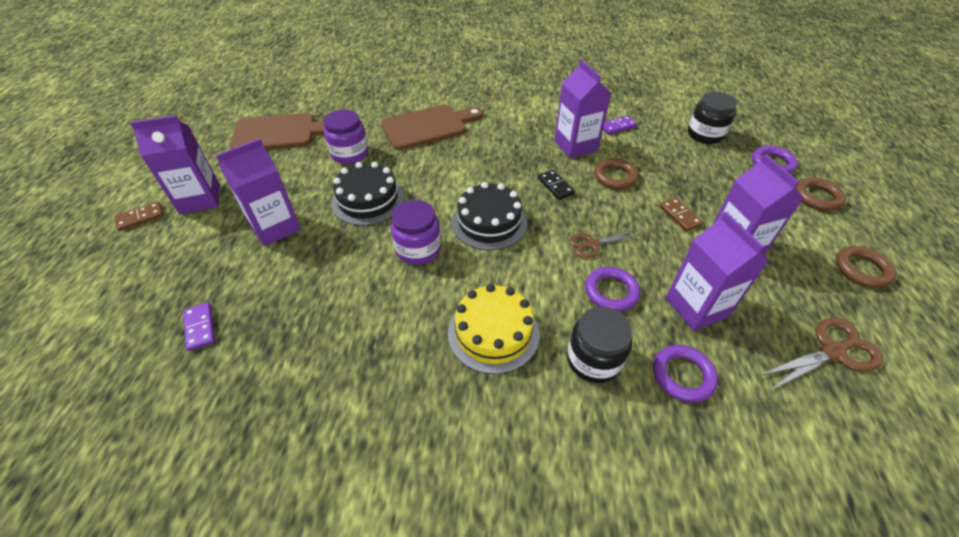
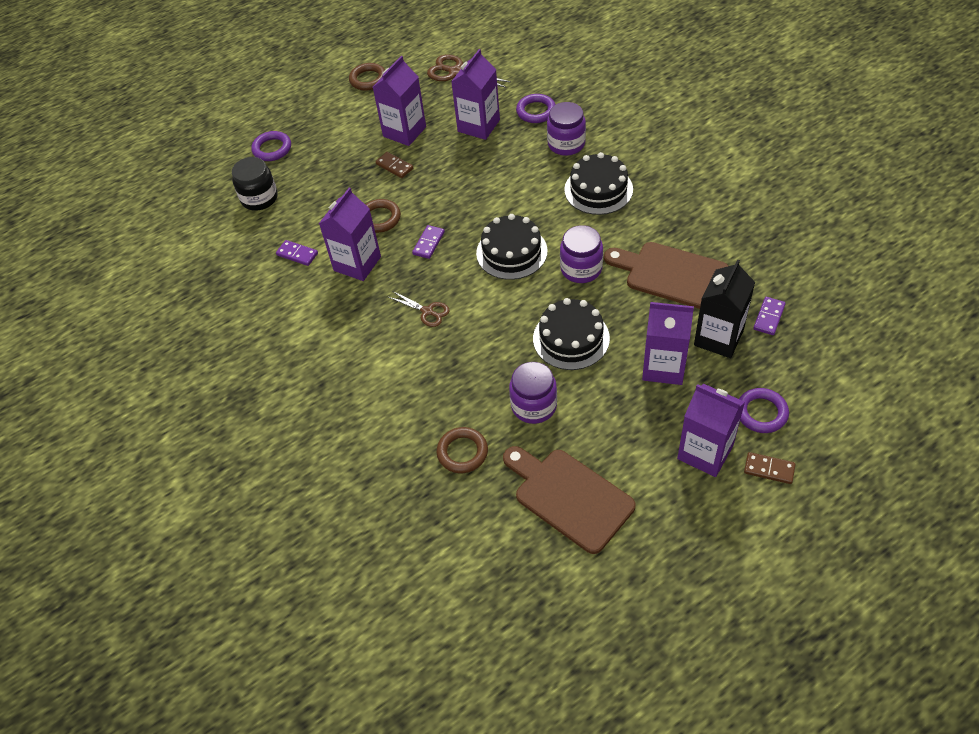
camera: 125 degrees left, 5 degrees up
(241, 277) = (718, 338): none -> black carton
(428, 126) = (431, 384): brown cutting board -> brown cutting board (671, 275)
(493, 332) = (598, 189): yellow cake -> black cake
(555, 186) = (429, 243): black domino -> purple domino
(592, 244) = (473, 190): brown scissors -> brown scissors (427, 311)
(593, 360) = (566, 144): black jar -> purple jar
(611, 291) = (507, 162): purple ring -> purple ring (761, 413)
(679, 216) = (394, 166): brown domino -> brown domino turned 75 degrees counterclockwise
(817, 197) = (300, 116): brown ring -> brown ring (462, 452)

